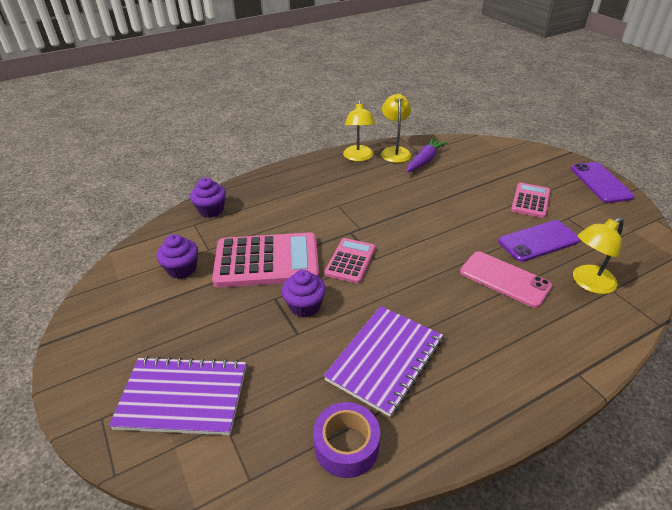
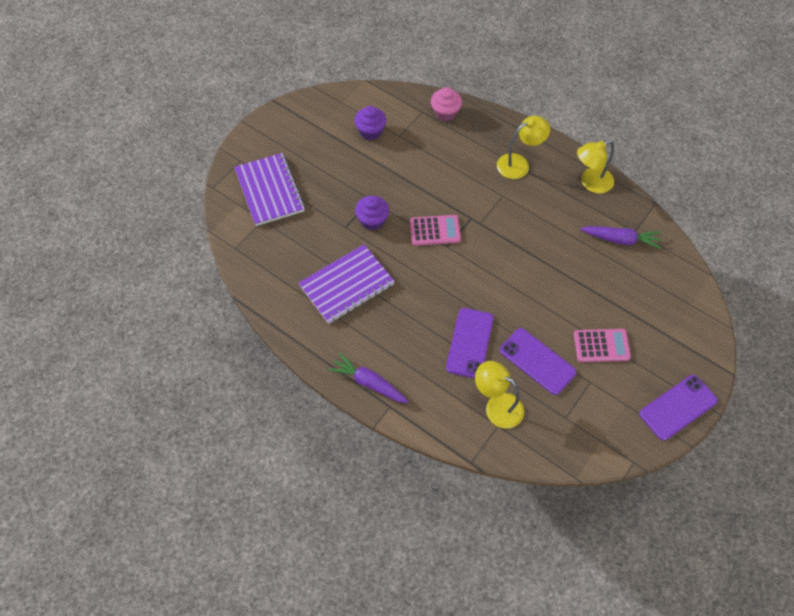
camera: 65 degrees right, 20 degrees up
(211, 210) = (445, 113): purple cupcake -> pink cupcake
(267, 261) = (405, 177): pink calculator -> none
(346, 446) = (274, 286): purple tape -> none
(385, 360) = (347, 285): purple notebook -> purple notebook turned 45 degrees counterclockwise
(395, 151) = (622, 209): yellow lamp -> yellow lamp (519, 163)
(504, 279) = (470, 343): pink phone -> purple phone
(540, 384) = (369, 383): none -> purple carrot

